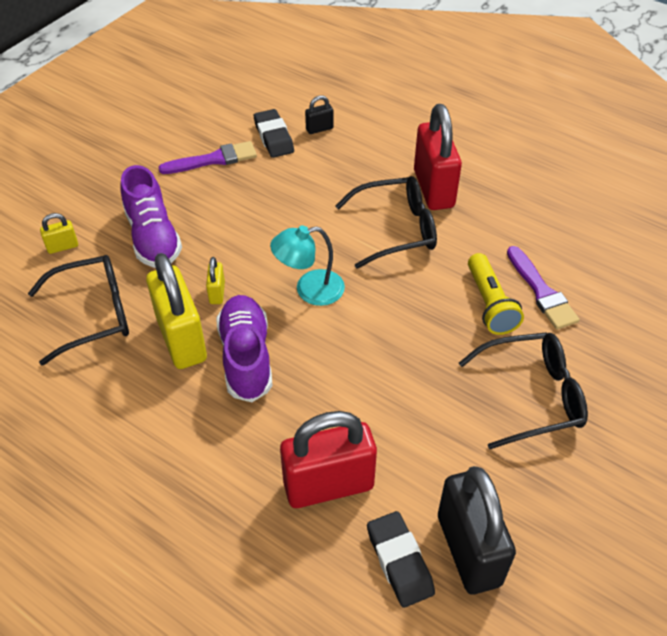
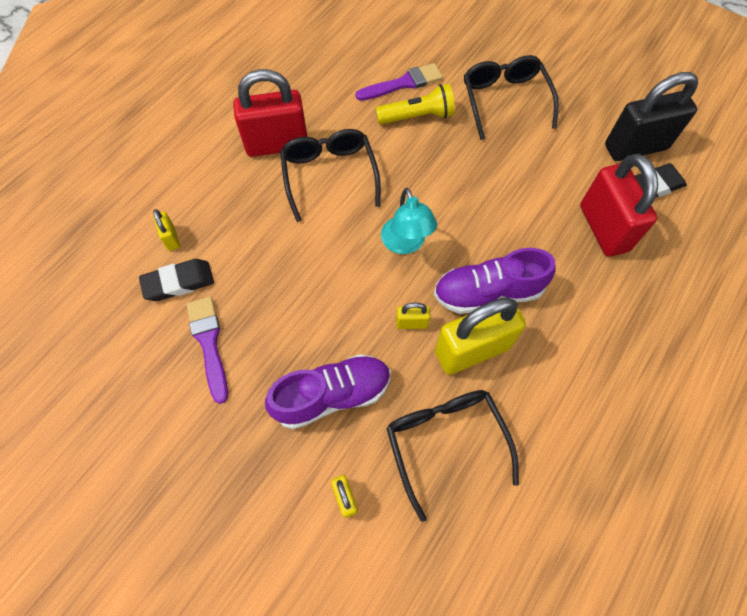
camera: 90 degrees left, 15 degrees up
(319, 129) = (171, 238): black padlock -> yellow padlock

